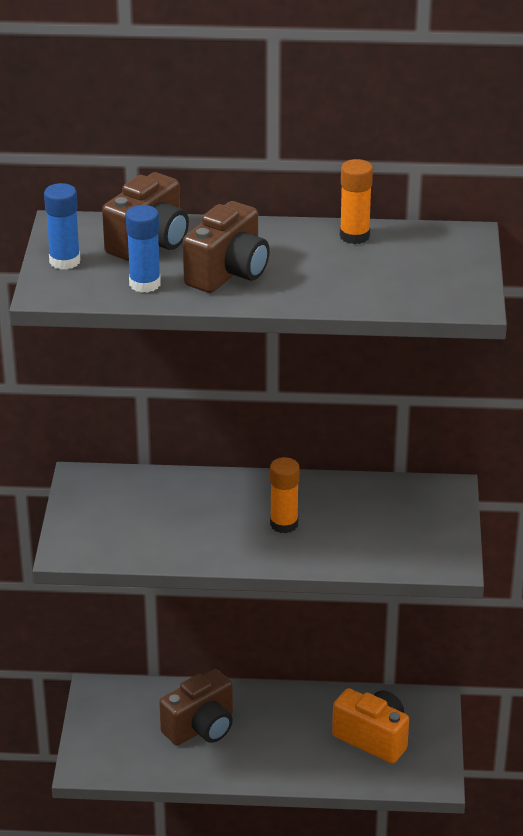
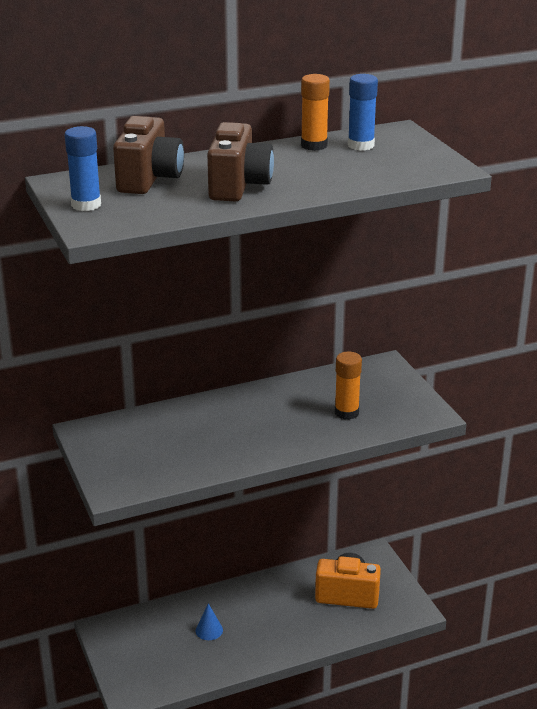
camera: 25 degrees left, 5 degrees down
(145, 284) = (174, 206): blue glue stick -> blue glue stick (361, 145)
(201, 728) = (209, 630): brown camera -> blue cone
(284, 524) = (280, 421): orange glue stick -> orange glue stick (346, 412)

